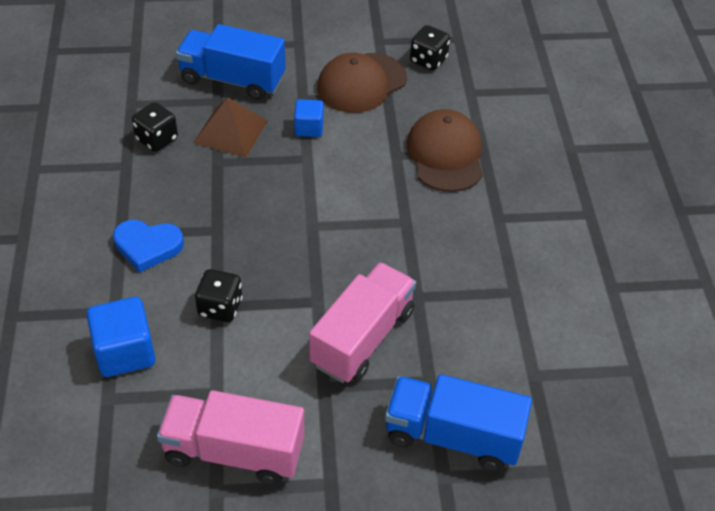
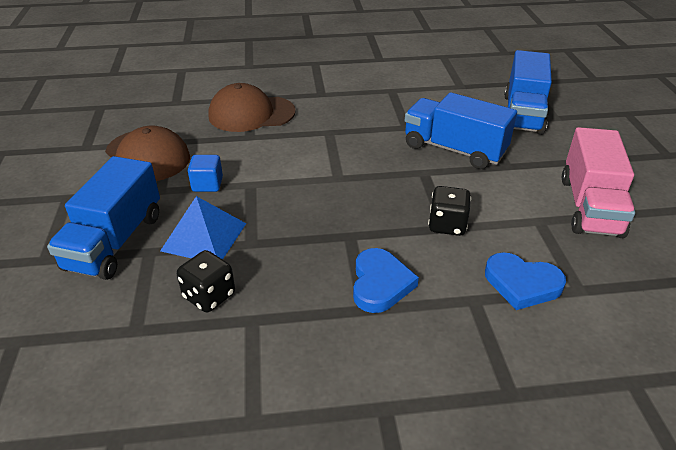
camera: 90 degrees left, 10 degrees down
(125, 352) = (522, 284): blue cube -> blue heart
(230, 131) = (204, 237): brown pyramid -> blue pyramid
(362, 338) = (454, 149): pink truck -> blue truck
(428, 60) = (126, 121): black dice -> none

